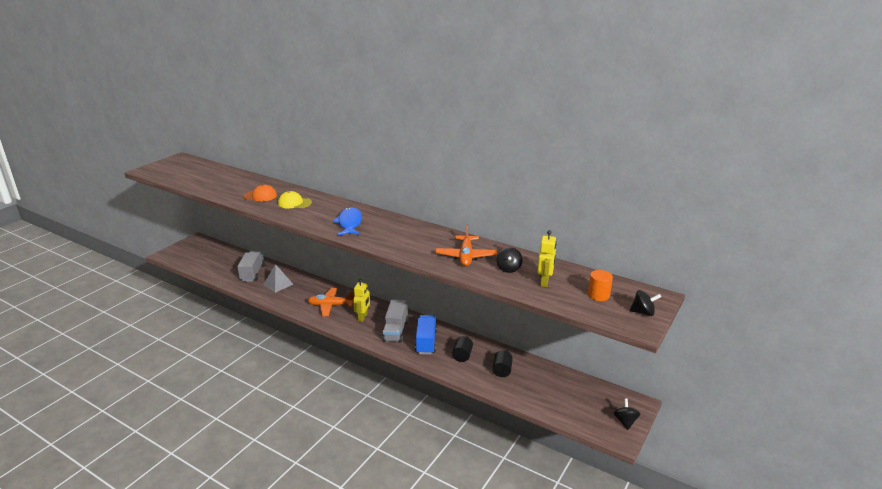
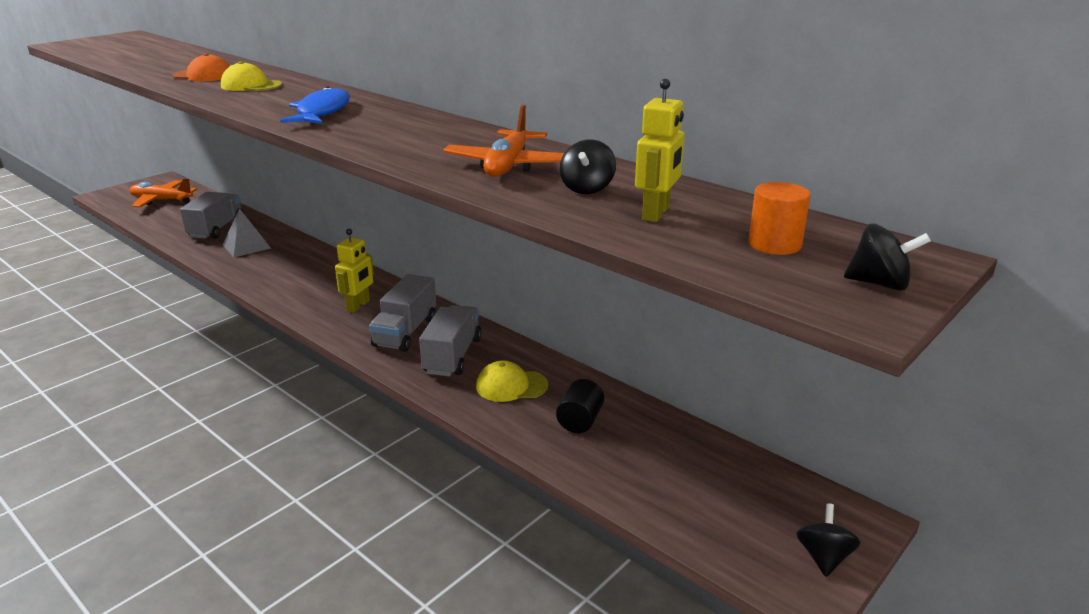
camera: 10 degrees right, 0 degrees up
(331, 305) = (314, 284): orange plane -> orange plane (161, 200)
(426, 342) = (452, 356): blue truck -> grey truck
(462, 356) = (511, 386): black cylinder -> yellow cap

